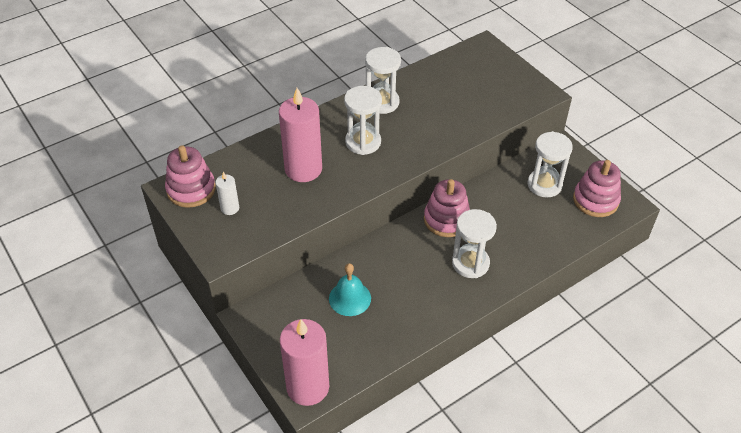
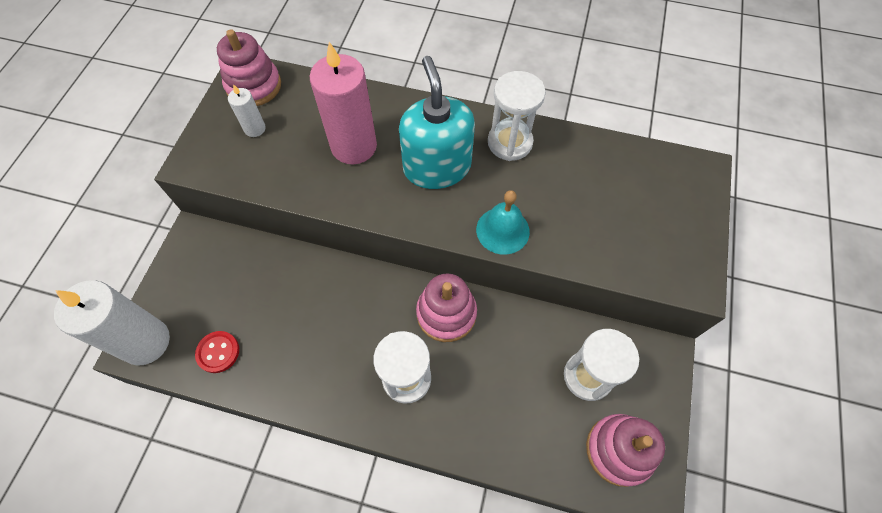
camera: 50 degrees right, 15 degrees up
(308, 387) = (146, 342): pink candle -> white candle
(350, 298) = (274, 300): turquoise bell -> turquoise bell (502, 230)
(358, 349) = (218, 352): none -> red button
(363, 142) = (437, 167): white hourglass -> turquoise soap dispenser

